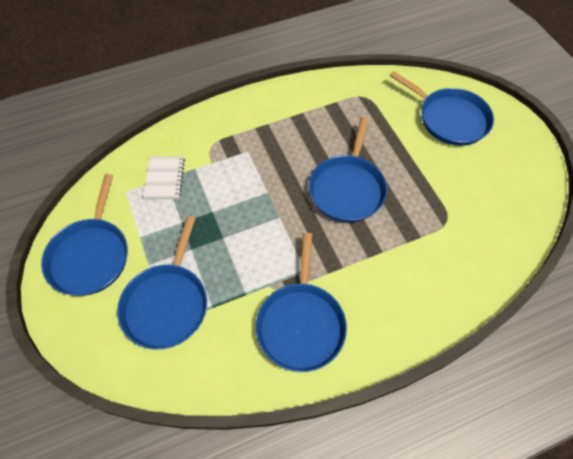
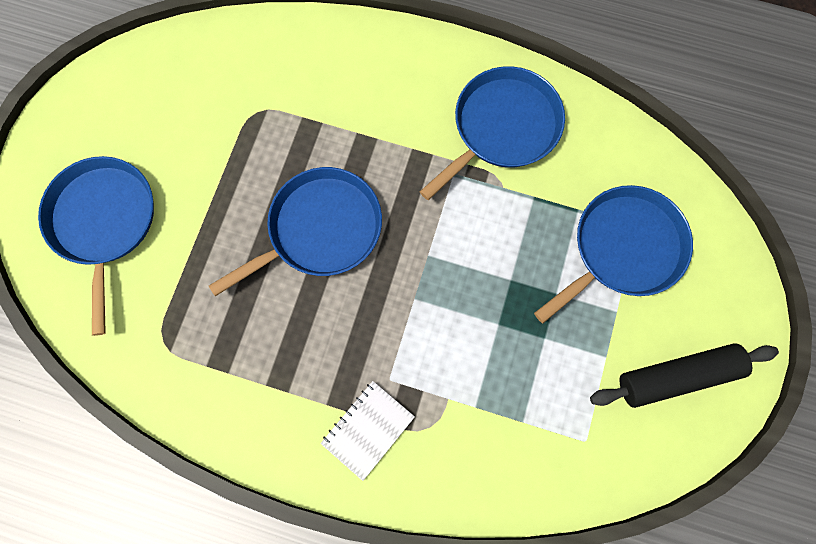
camera: 140 degrees left, 15 degrees up
(90, 255) = (677, 376): blue pan -> black rolling pin
(164, 178) = (524, 422): white notebook -> white notebook (368, 429)

